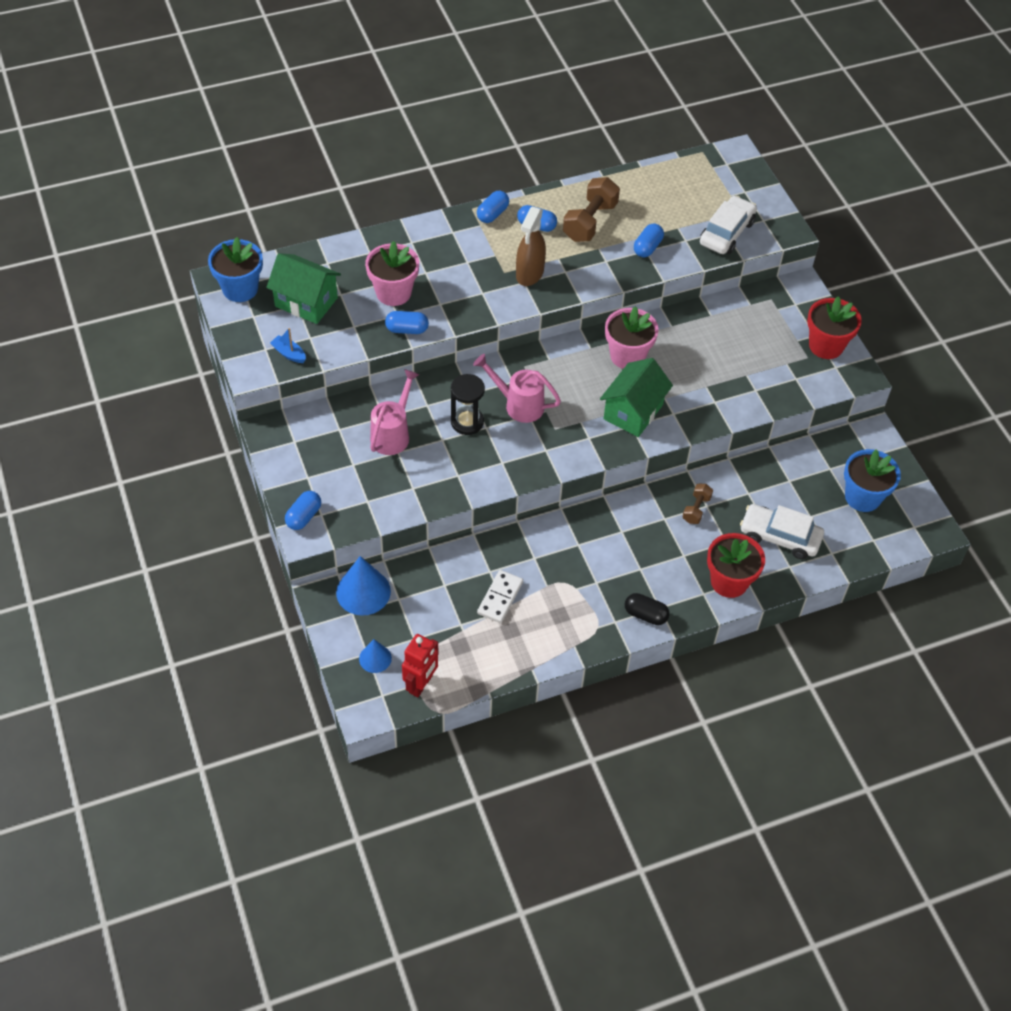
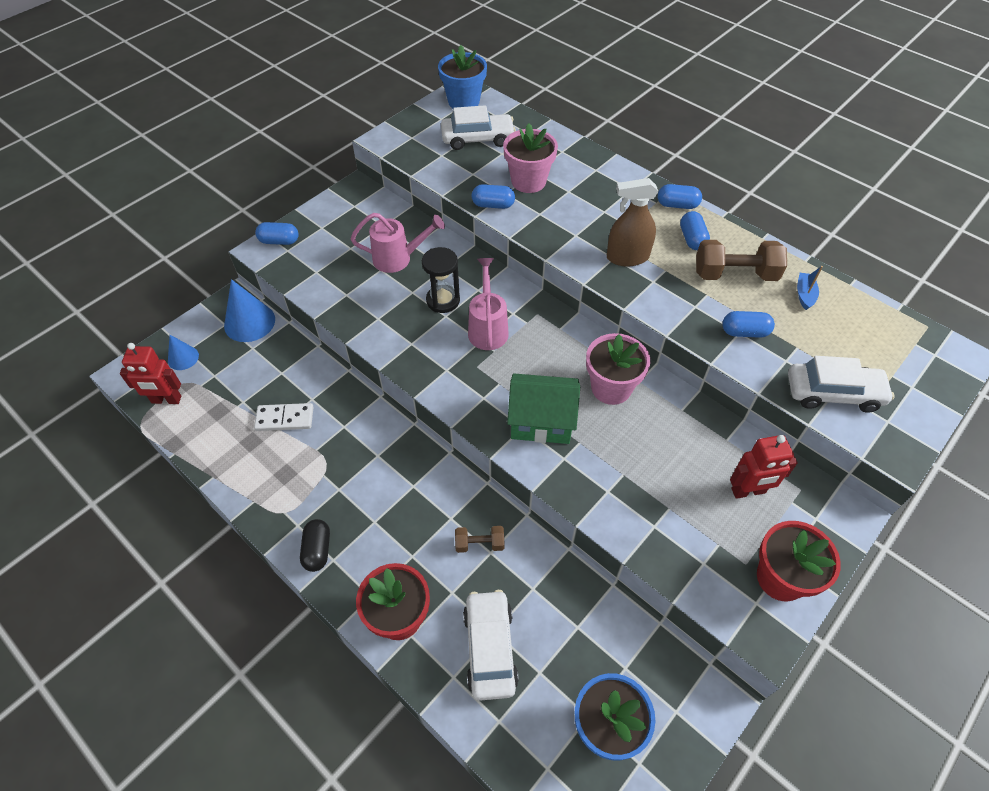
camera: 65 degrees right, 0 degrees up
(289, 353) = (415, 151): blue boat -> blue boat (804, 295)
(306, 302) = (477, 138): green house -> white car
(407, 329) = (493, 205): blue capsule -> blue capsule turned 60 degrees counterclockwise
(757, 326) = (748, 491): none -> red robot

